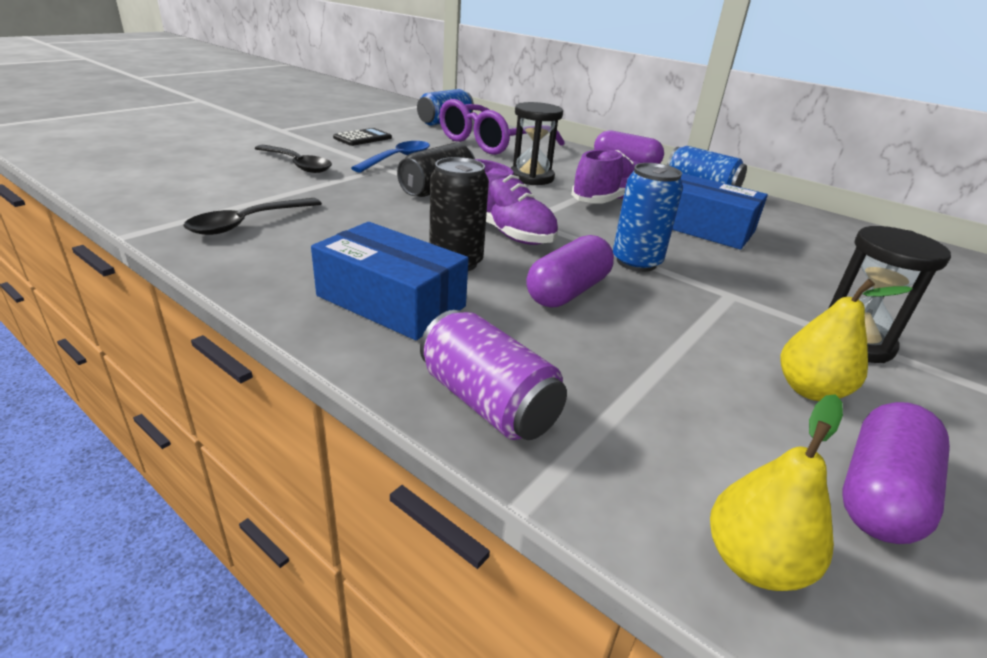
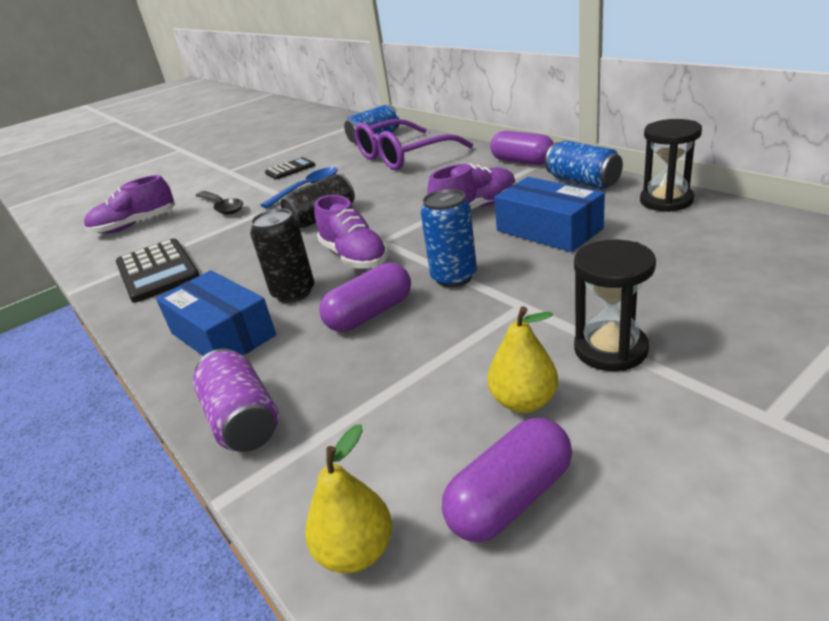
camera: 20 degrees right, 0 degrees up
(182, 170) = (135, 225): none -> purple shoe
(248, 223) = (157, 271): black spoon -> black calculator
(531, 178) = (416, 192): black hourglass -> black hourglass (666, 201)

